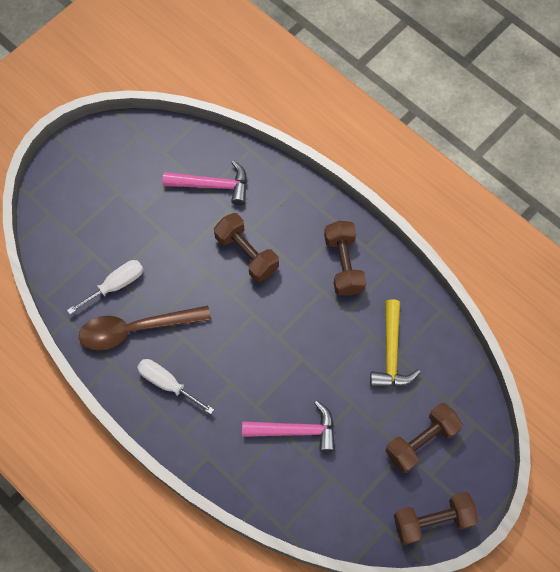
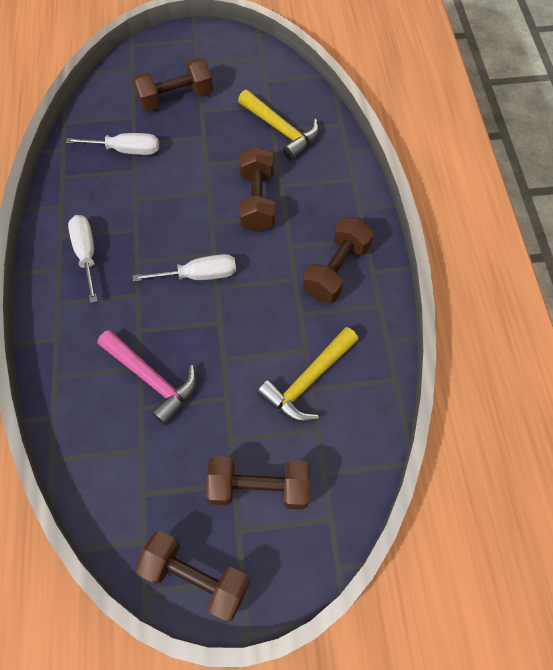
camera: 40 degrees right, 5 degrees down
(110, 215) = (175, 98): none -> brown dumbbell
(136, 329) = (107, 194): brown spoon -> none
(213, 185) = (281, 130): pink hammer -> yellow hammer
(259, 338) = (199, 275): none -> white screwdriver

